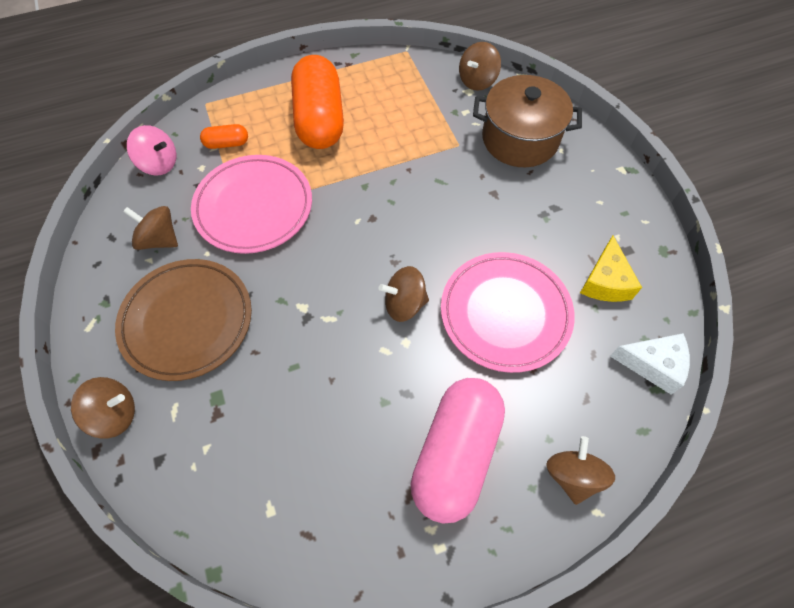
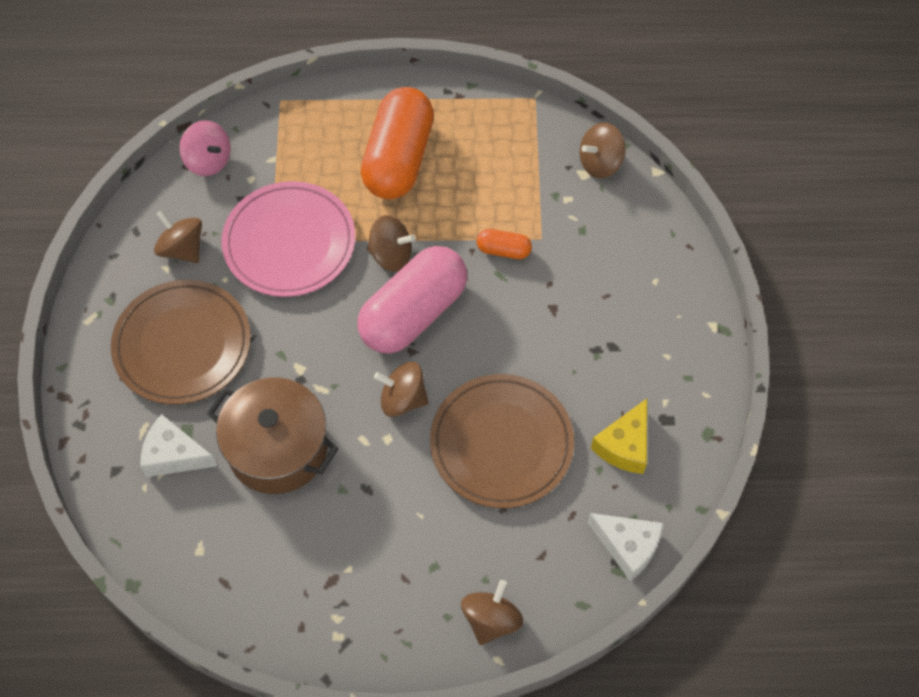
camera: 20 degrees right, 0 degrees up
(115, 414) = (89, 414): brown spinning top -> brown spinning top (391, 255)
(213, 425) = (174, 455): none -> white cheese
(227, 144) = (287, 158): orange capsule -> orange capsule (503, 250)
(455, 454) = (389, 561): pink capsule -> pink capsule (413, 313)
(505, 313) = (501, 443): pink plate -> brown plate
(520, 139) = (614, 252): brown pot -> brown pot (278, 449)

